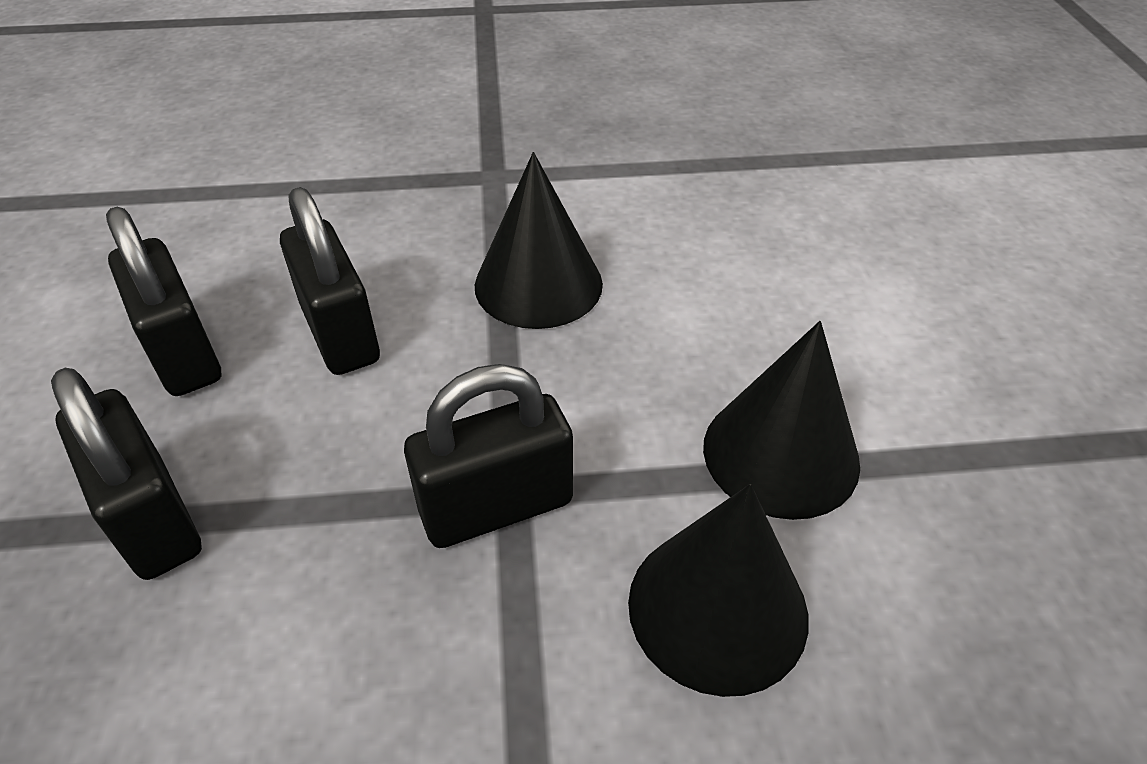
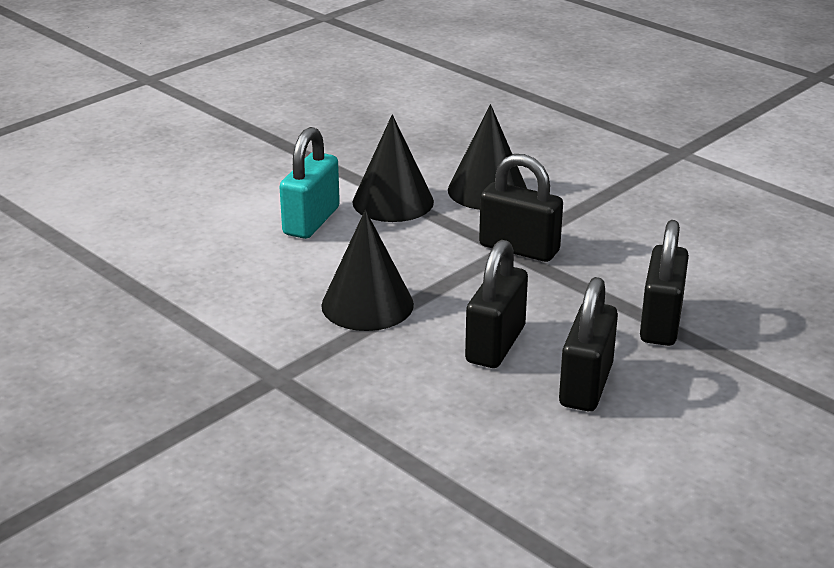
camera: 130 degrees left, 15 degrees down
(791, 339) = (311, 221): none -> turquoise padlock

